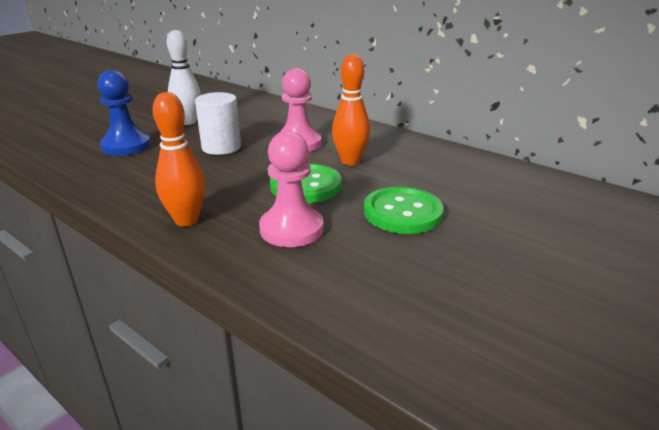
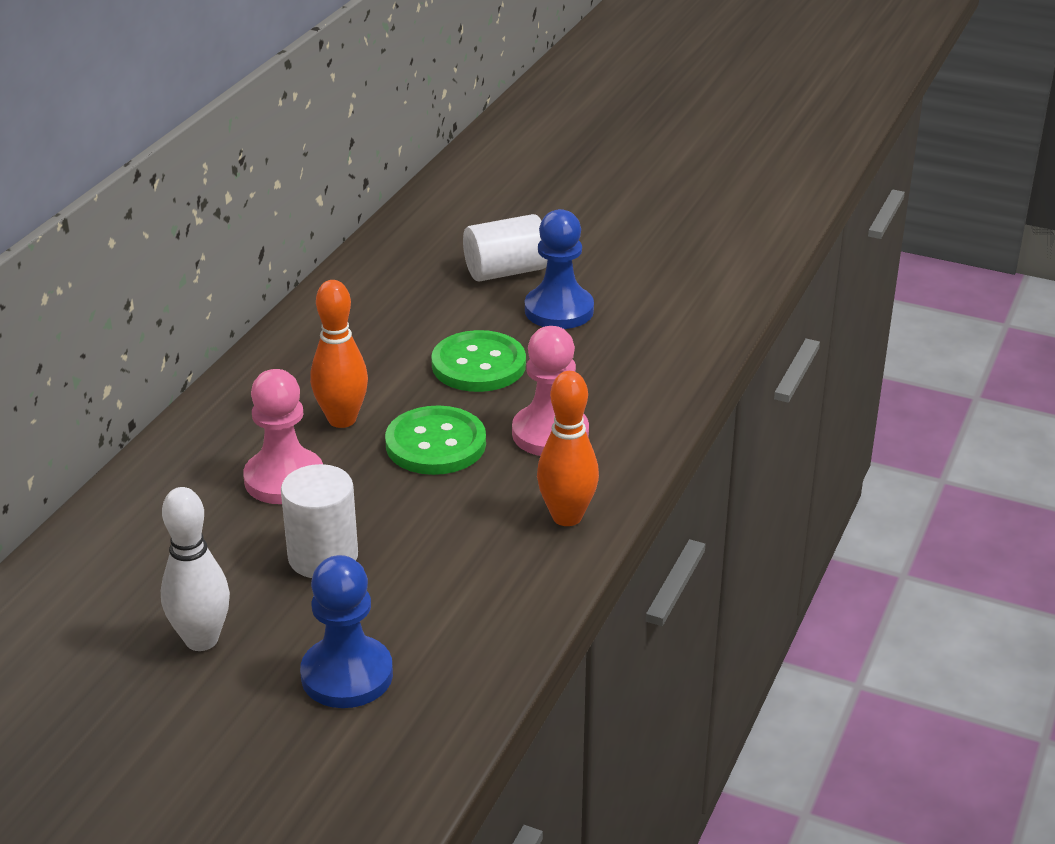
camera: 105 degrees left, 5 degrees up
(491, 264) = (559, 310): none -> blue pawn
(567, 246) = (506, 271): none -> white cylinder

